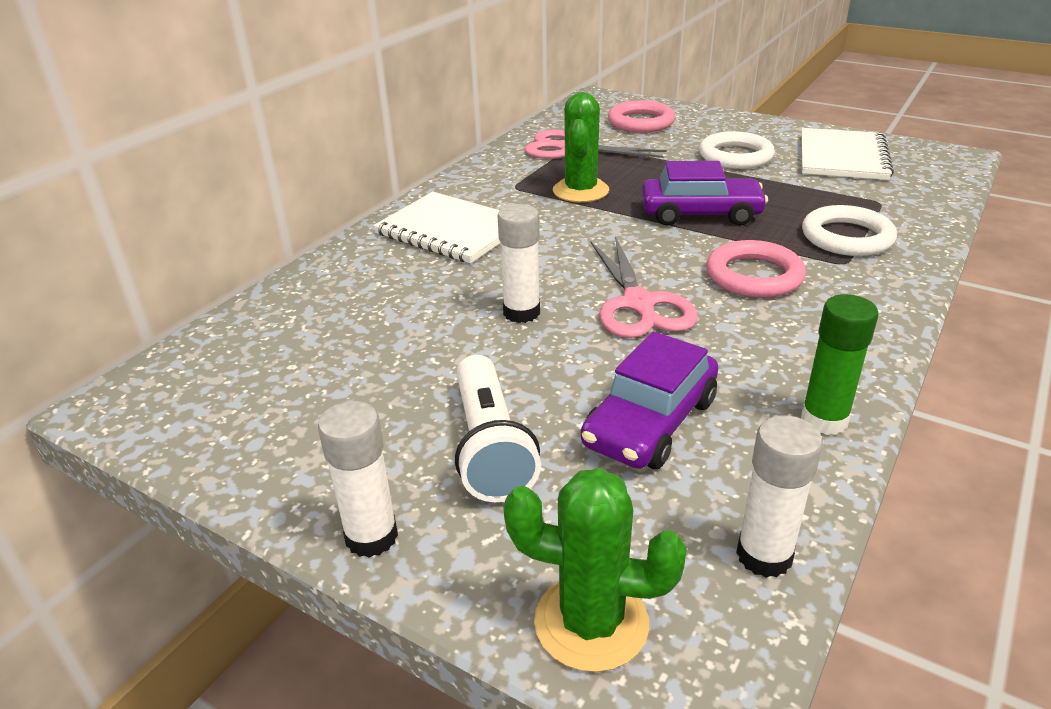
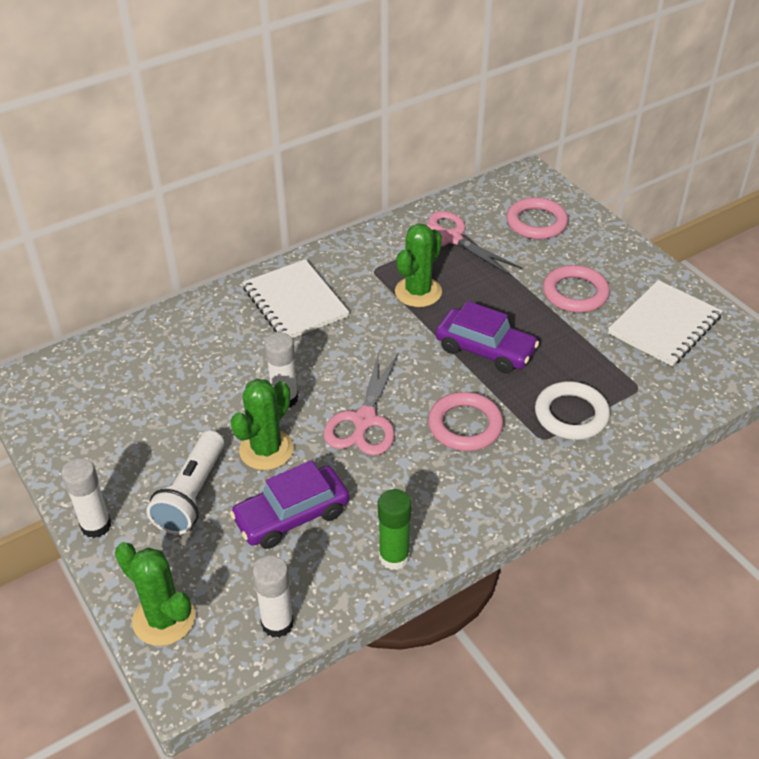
camera: 25 degrees right, 10 degrees up
(547, 366) = (266, 450): none -> green cactus
(735, 156) = (575, 293): white ring -> pink ring

